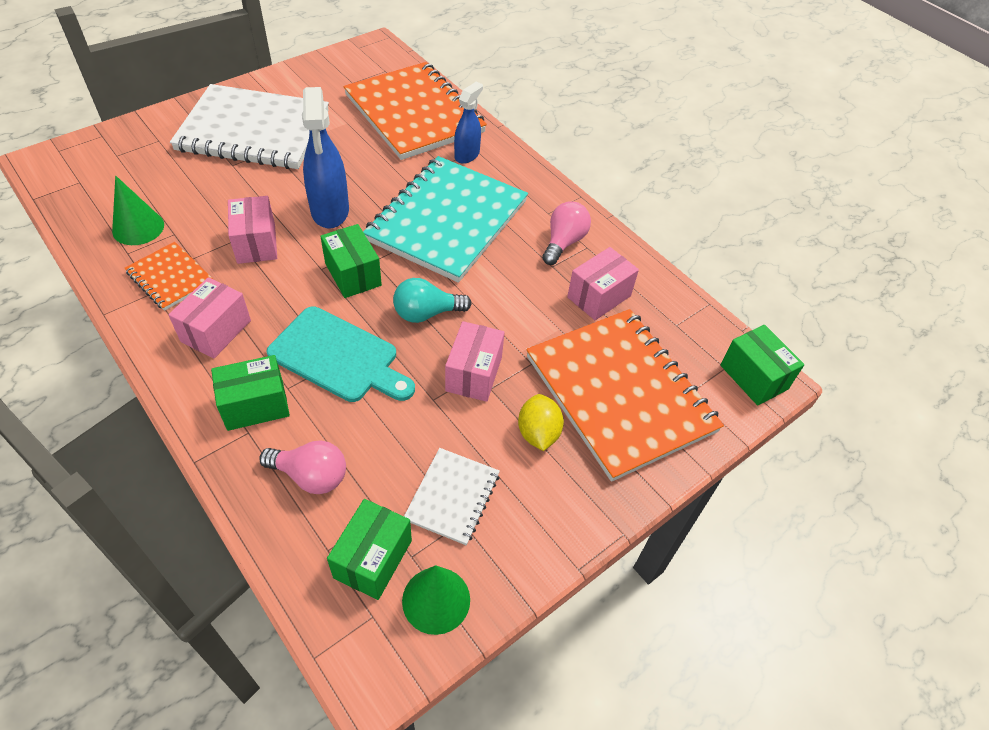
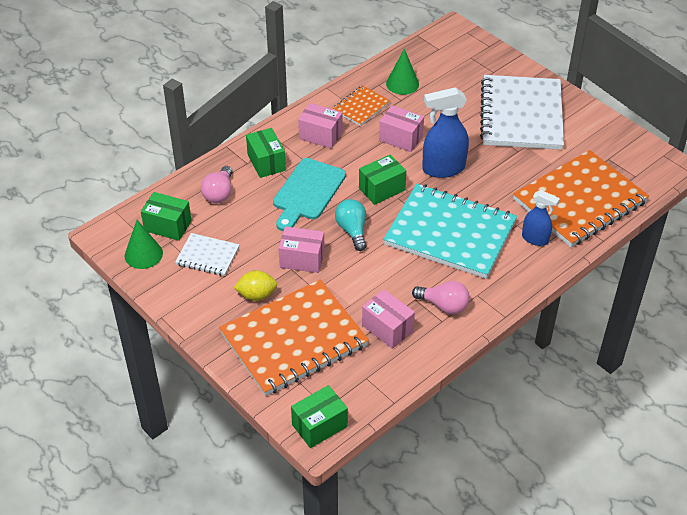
camera: 90 degrees right, 5 degrees down
(256, 243) = (401, 138): pink box -> pink box turned 45 degrees clockwise

